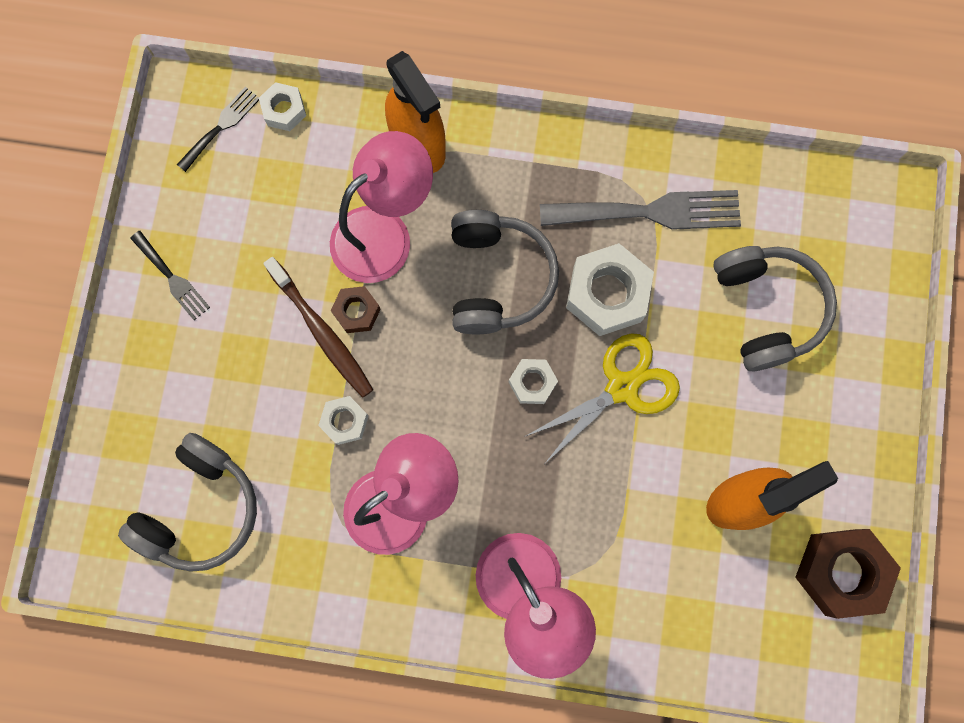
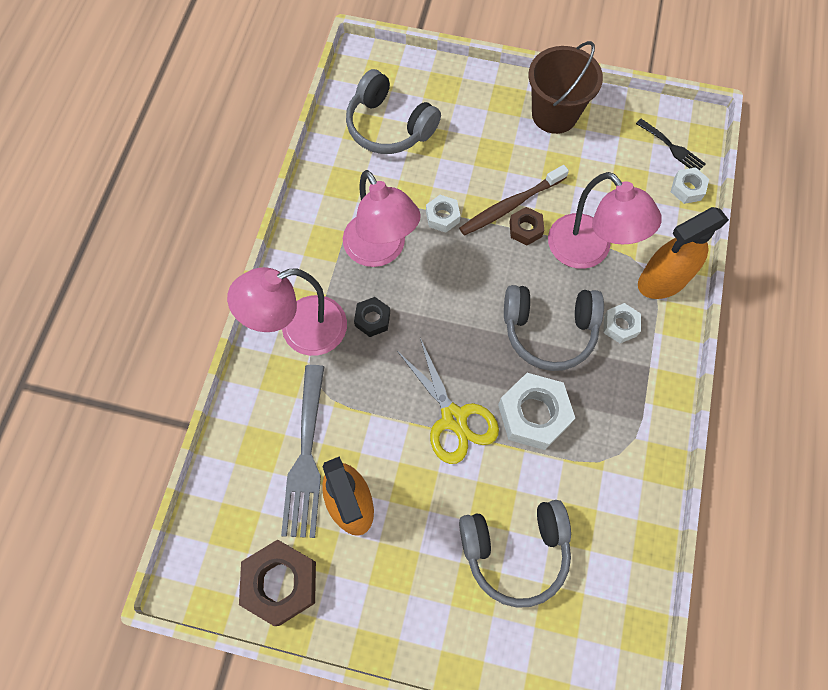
camera: 95 degrees right, 10 degrees down
(172, 278) = (554, 114): black fork -> brown bucket
(502, 500) = (372, 319): none -> black nut
(532, 383) = (462, 349): white nut -> white nut (620, 326)
(650, 212) = (606, 459): grey fork -> grey fork (306, 458)

